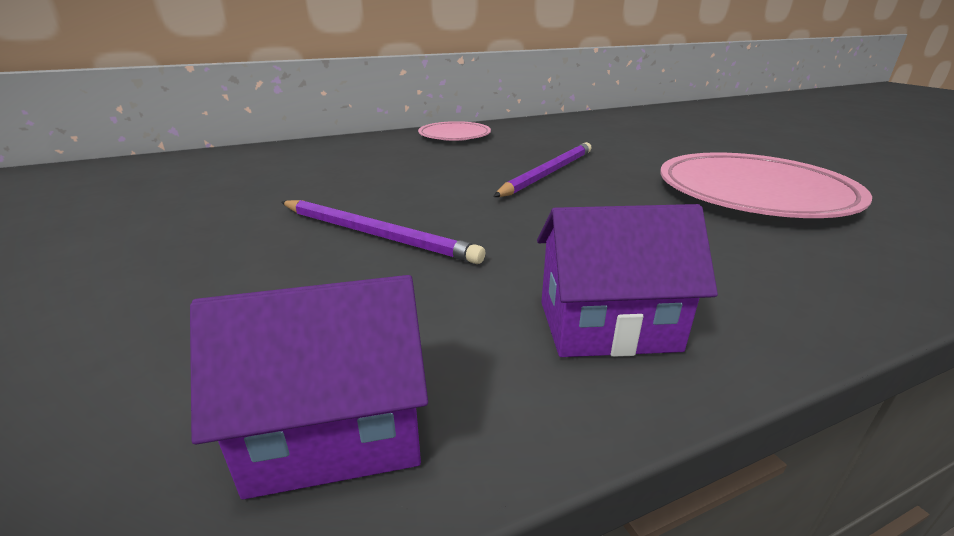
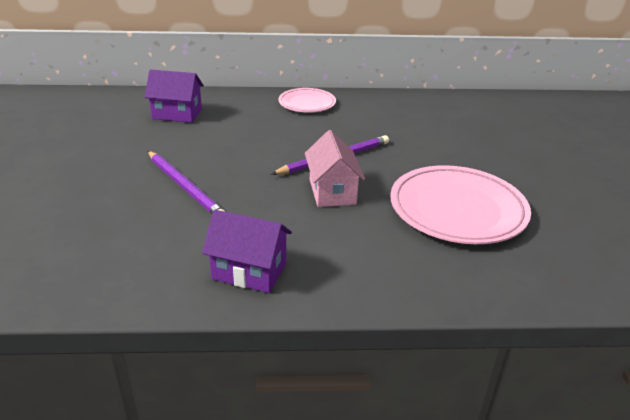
camera: 20 degrees right, 5 degrees up
(336, 431) = (102, 282): purple house -> purple house (177, 114)
(590, 203) = (332, 192): none -> pink house

